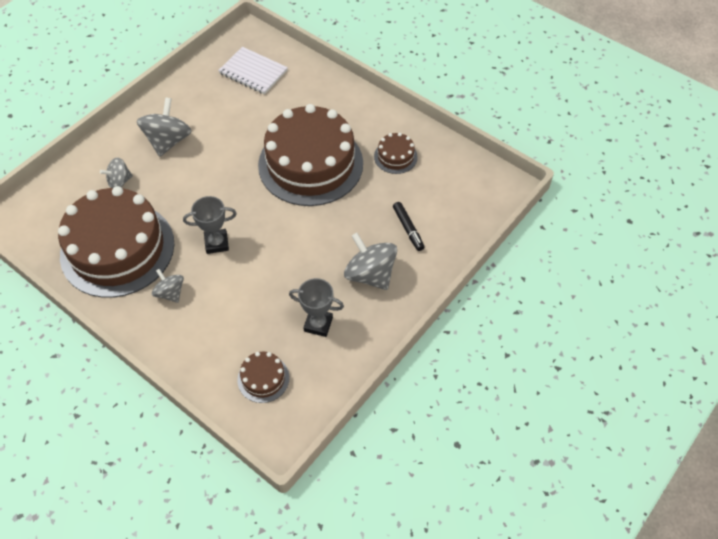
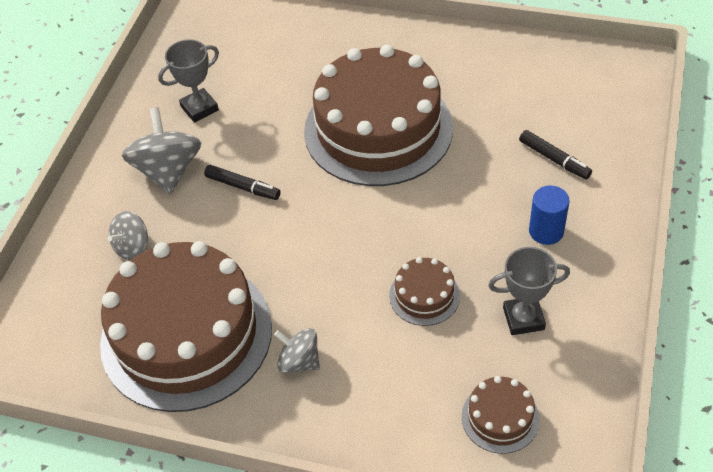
camera: 20 degrees left, 5 degrees down
(205, 169) = (242, 187): none -> black marker
(216, 243) = (320, 272): grey trophy -> grey trophy (199, 108)
(253, 72) = (228, 48): white notebook -> none
(370, 274) = (546, 231): grey spinning top -> blue cylinder
(395, 157) = (479, 82): brown cake -> brown cake (424, 295)

